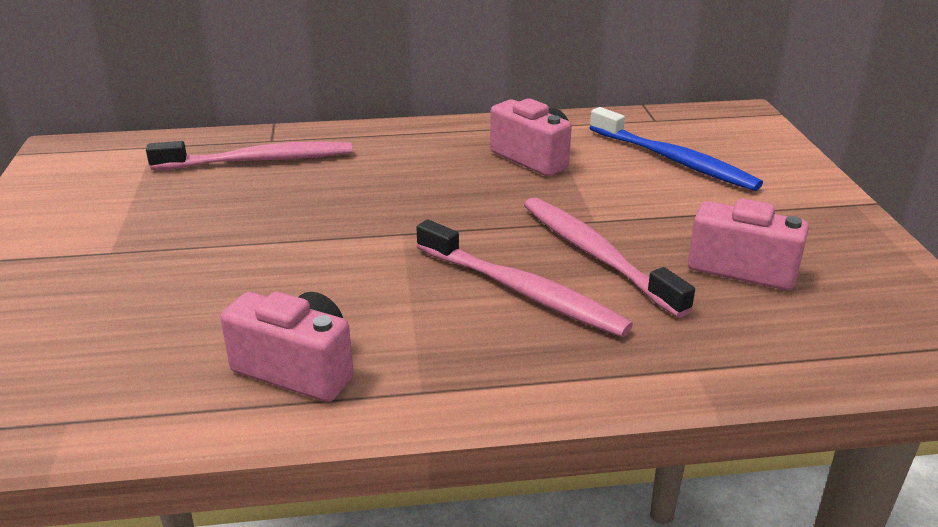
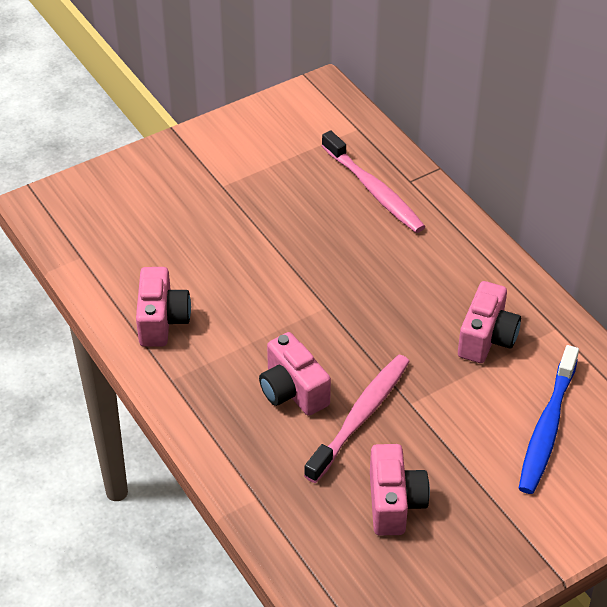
camera: 65 degrees right, 15 degrees up
(522, 291) = (292, 391): pink toothbrush -> pink camera

